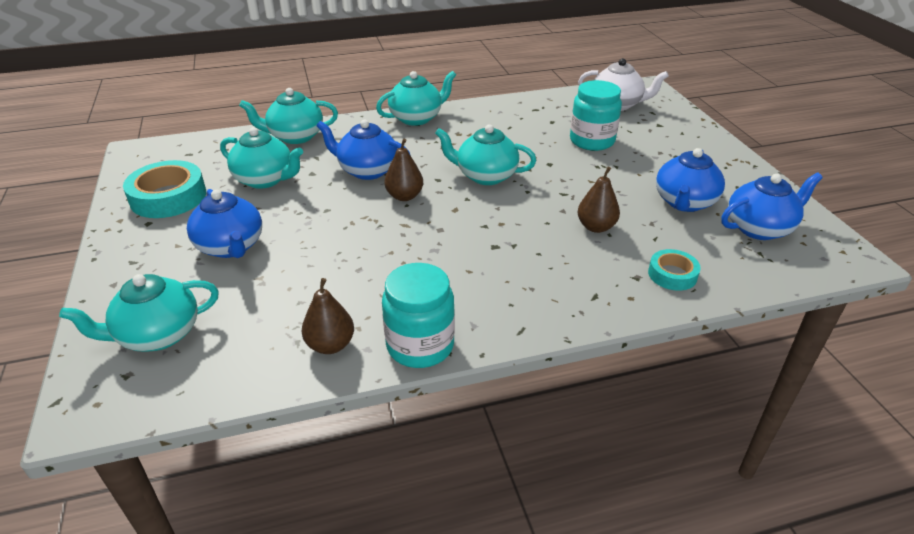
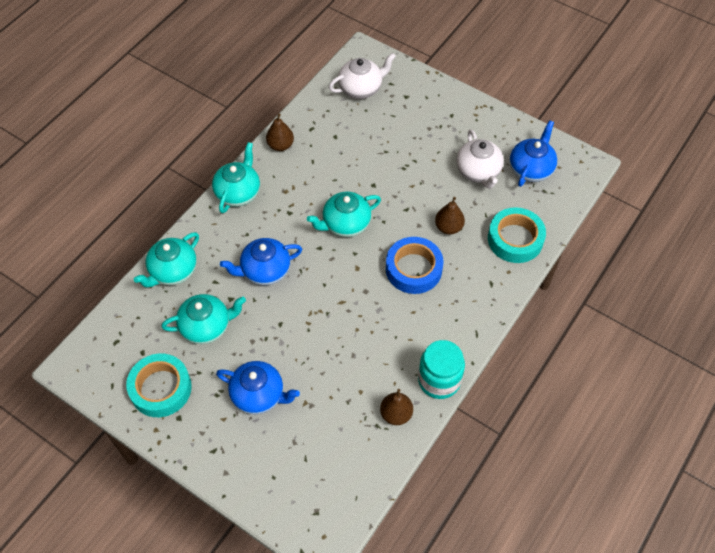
camera: 40 degrees left, 20 degrees up
(158, 335) = (299, 480): turquoise teapot -> none
(404, 196) = (315, 278): brown pear -> brown pear (280, 145)
(514, 239) = (413, 269): none -> blue tape
(592, 141) = (379, 142): turquoise jar -> none
(672, 274) = (515, 239): turquoise tape -> turquoise tape, size x1.77
(684, 202) = (478, 171): blue teapot -> white teapot

